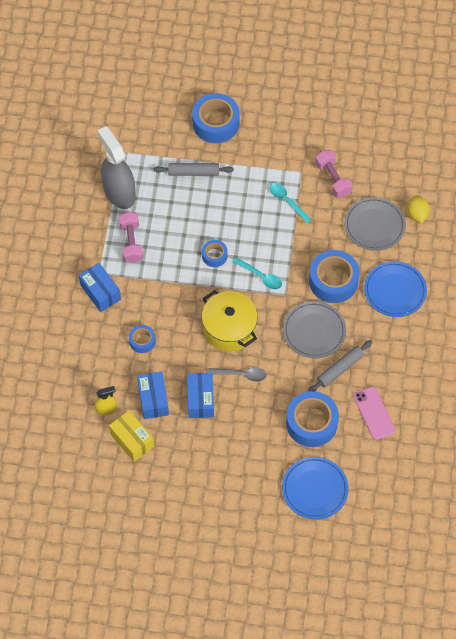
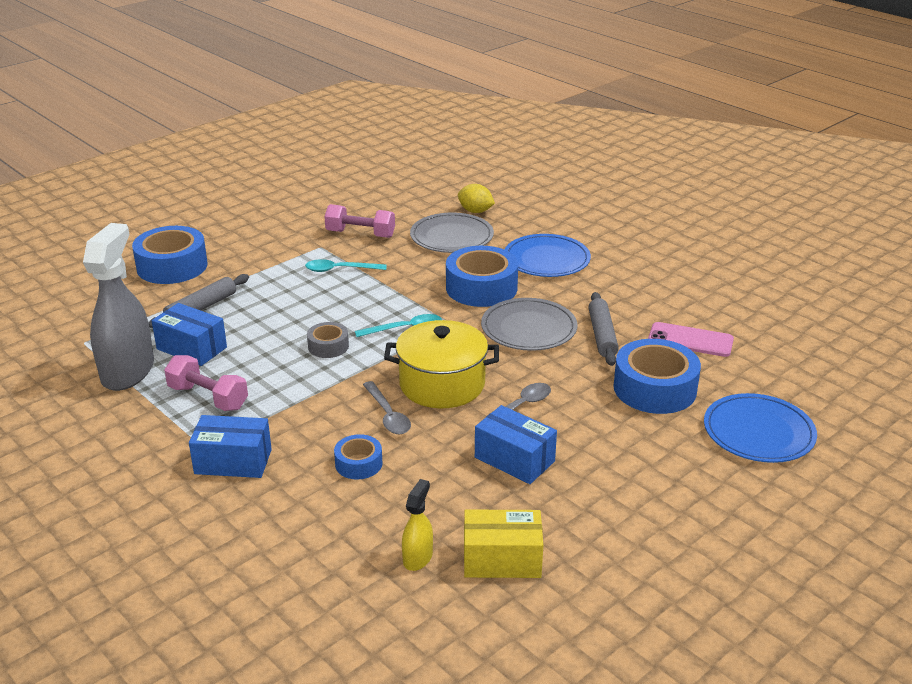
camera: 50 degrees left, 30 degrees down
(119, 192) = (128, 371): grey spray bottle -> grey spray bottle turned 90 degrees clockwise
(153, 399) = (461, 502): blue box -> blue box (192, 348)
(185, 325) = (388, 415): none -> grey spoon
(214, 256) = (328, 346): blue tape -> grey tape

